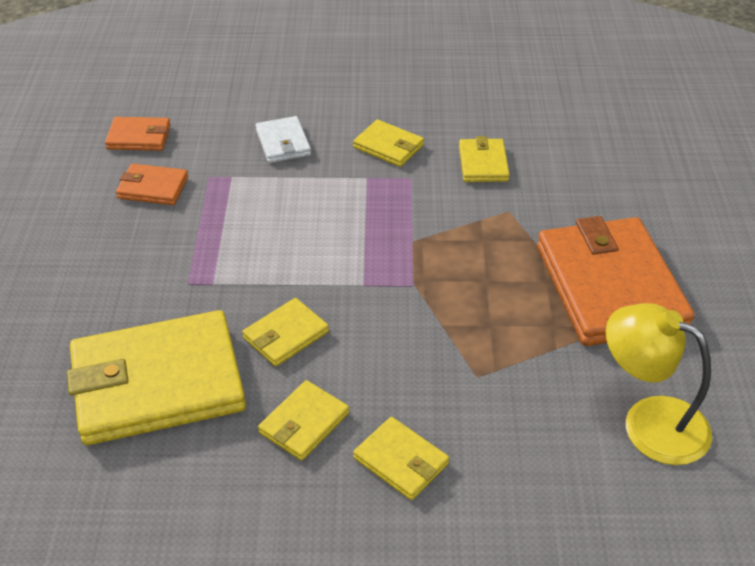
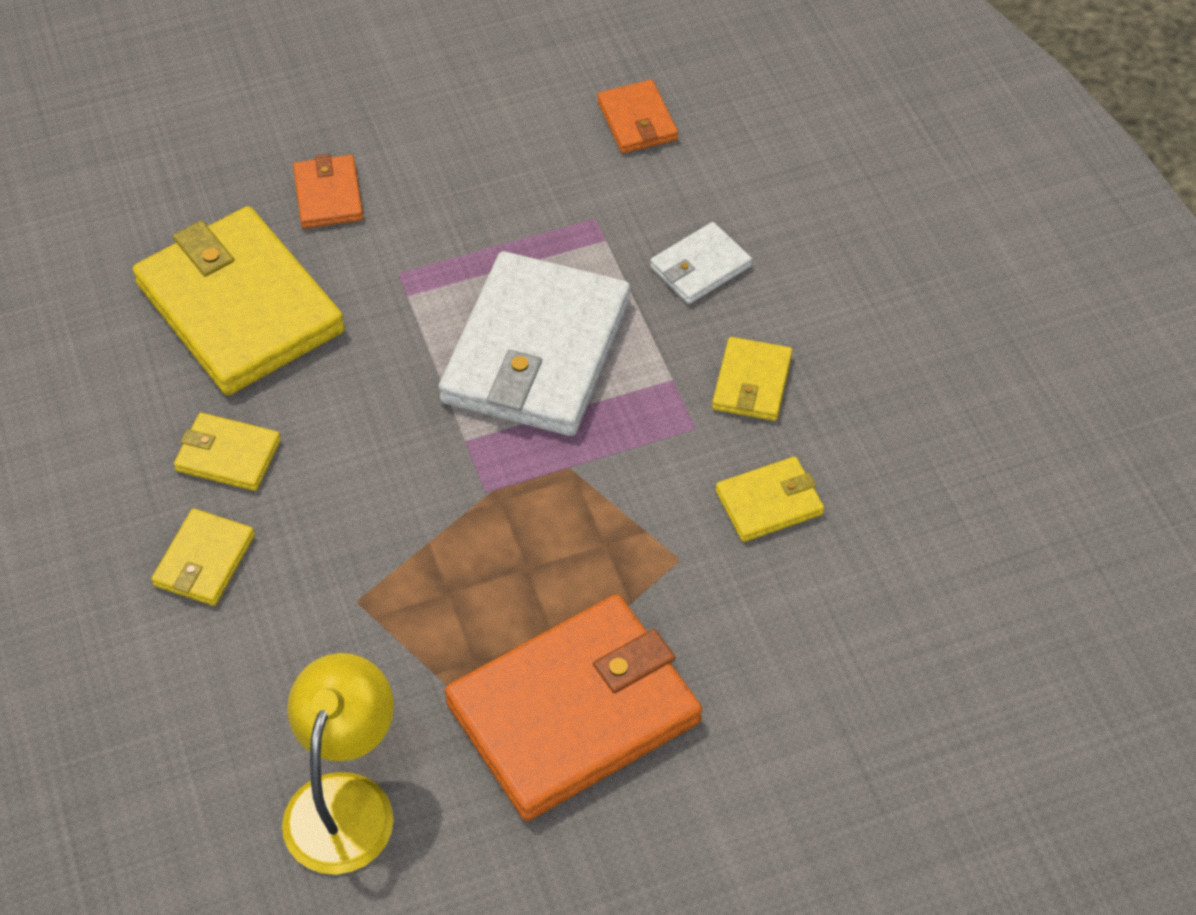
camera: 70 degrees right, 10 degrees up
(153, 187) = (548, 174): orange wallet -> orange wallet (328, 195)
(285, 335) = (352, 393): yellow wallet -> none
(306, 231) = (536, 351): none -> white wallet

